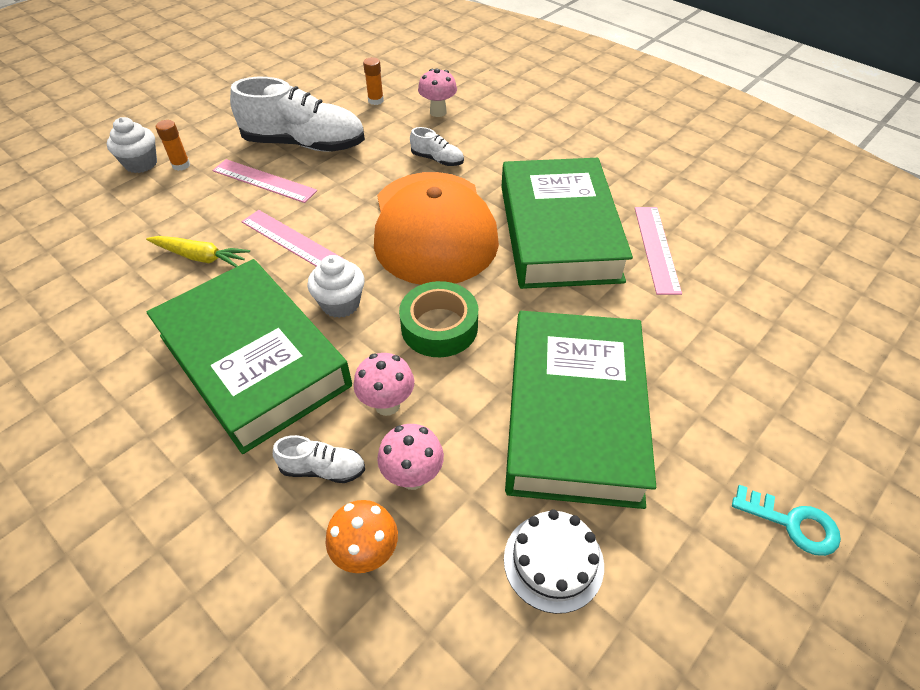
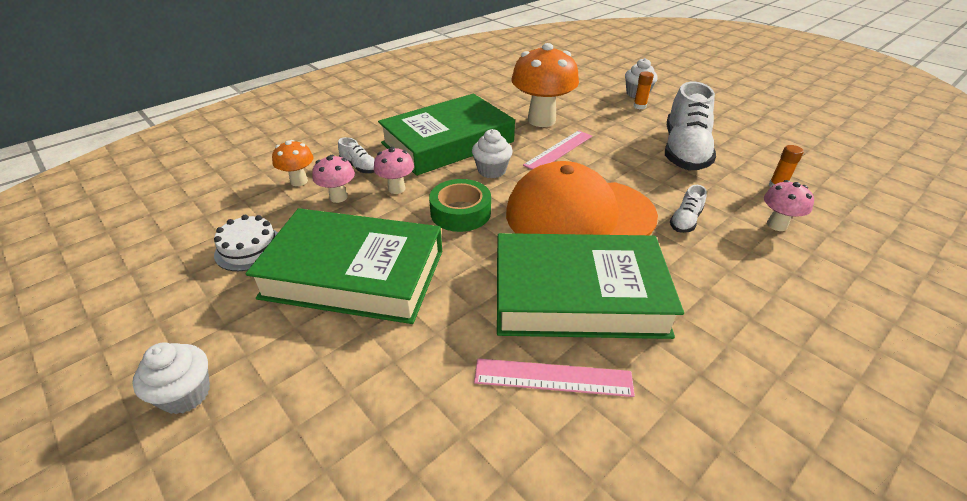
camera: 95 degrees right, 10 degrees down
(200, 257) = (541, 120): yellow carrot -> orange mushroom
(264, 181) = (628, 136): pink ruler -> none
(323, 469) = (360, 167): white shoe -> white shoe turned 60 degrees counterclockwise
(793, 523) = (186, 394): turquoise key -> white cupcake

